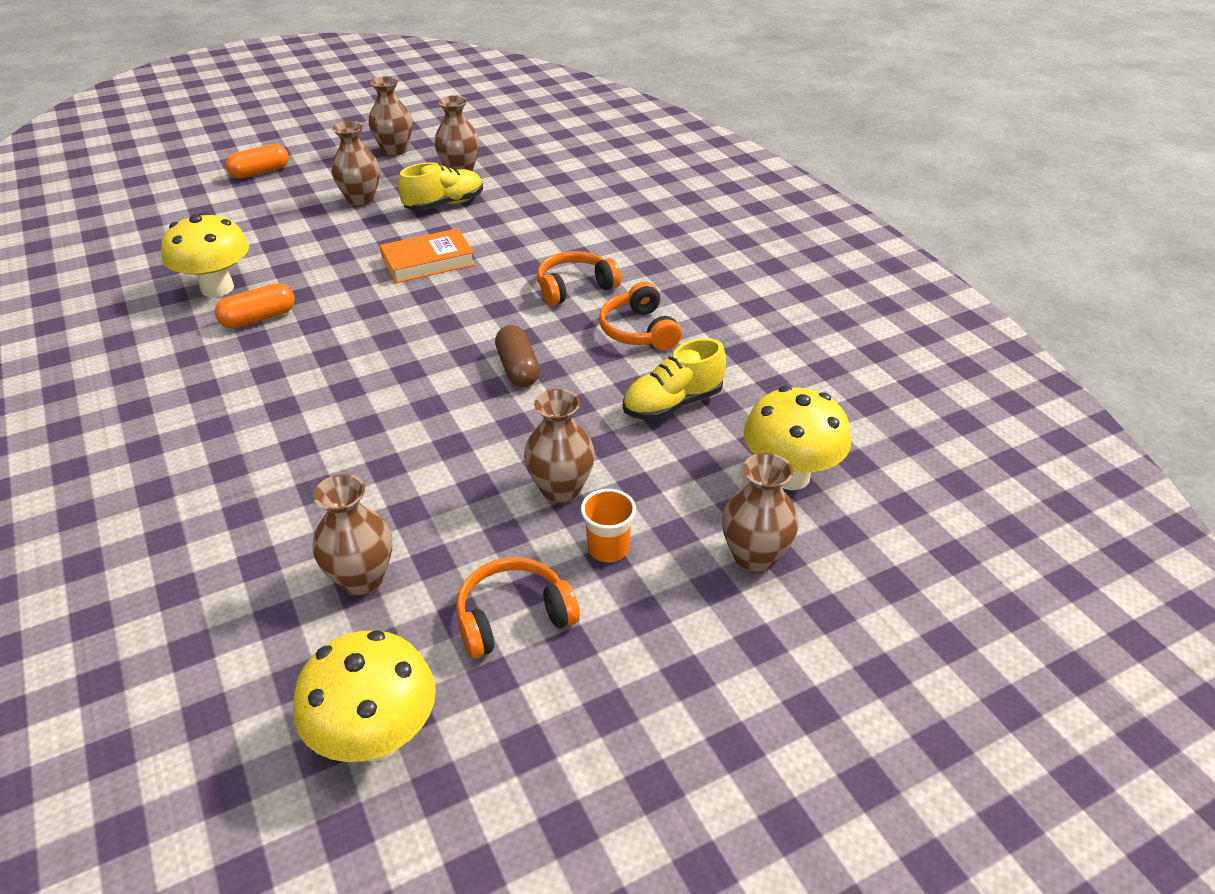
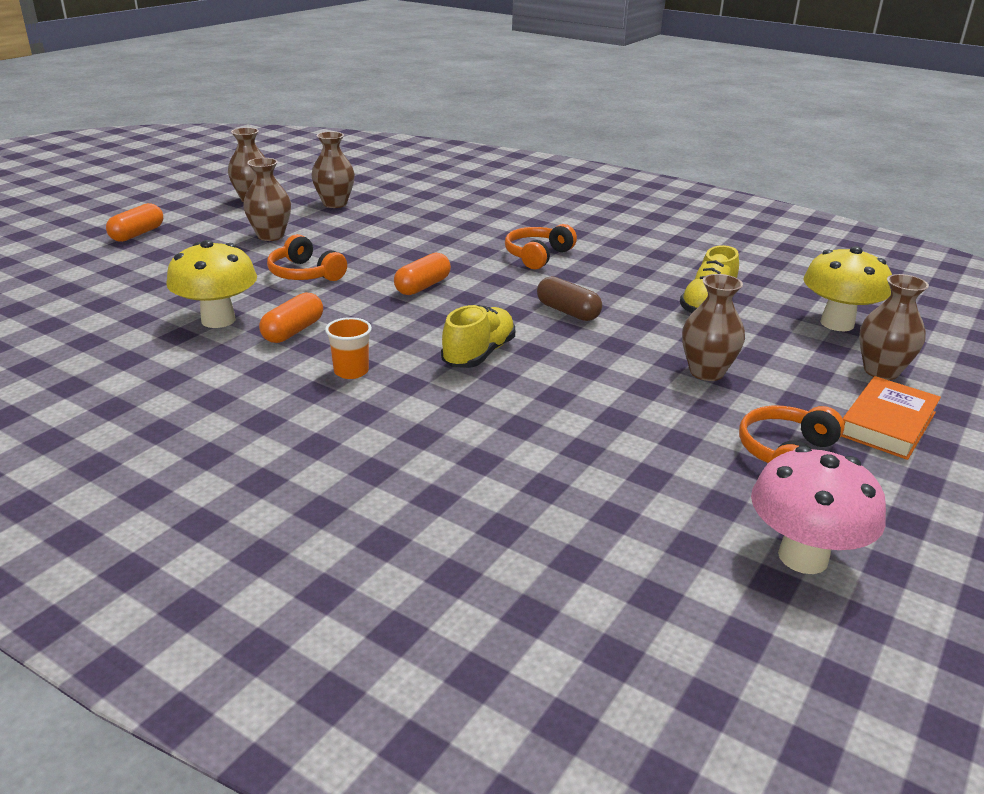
camera: 30 degrees left, 10 degrees down
(362, 579) = (645, 469): brown vase -> none
(376, 737) = (803, 557): yellow mushroom -> pink mushroom
(421, 297) = (422, 286): none -> orange capsule
(428, 262) = (394, 263): orange book -> orange book (887, 424)
(444, 204) = (352, 226): yellow shoe -> yellow shoe (479, 354)
(608, 548) = (787, 395): orange cup -> orange cup (351, 371)
(638, 331) = (622, 270): orange headphones -> orange headphones (305, 274)

